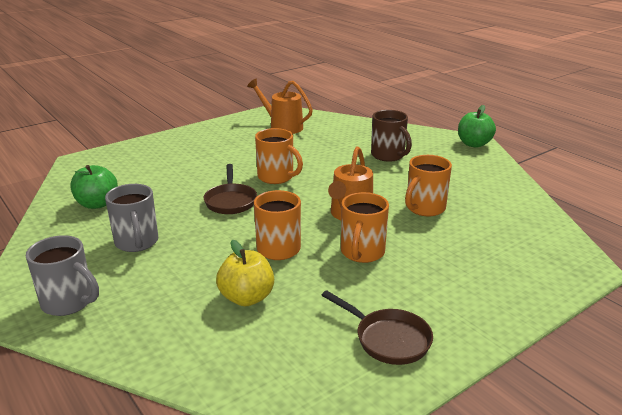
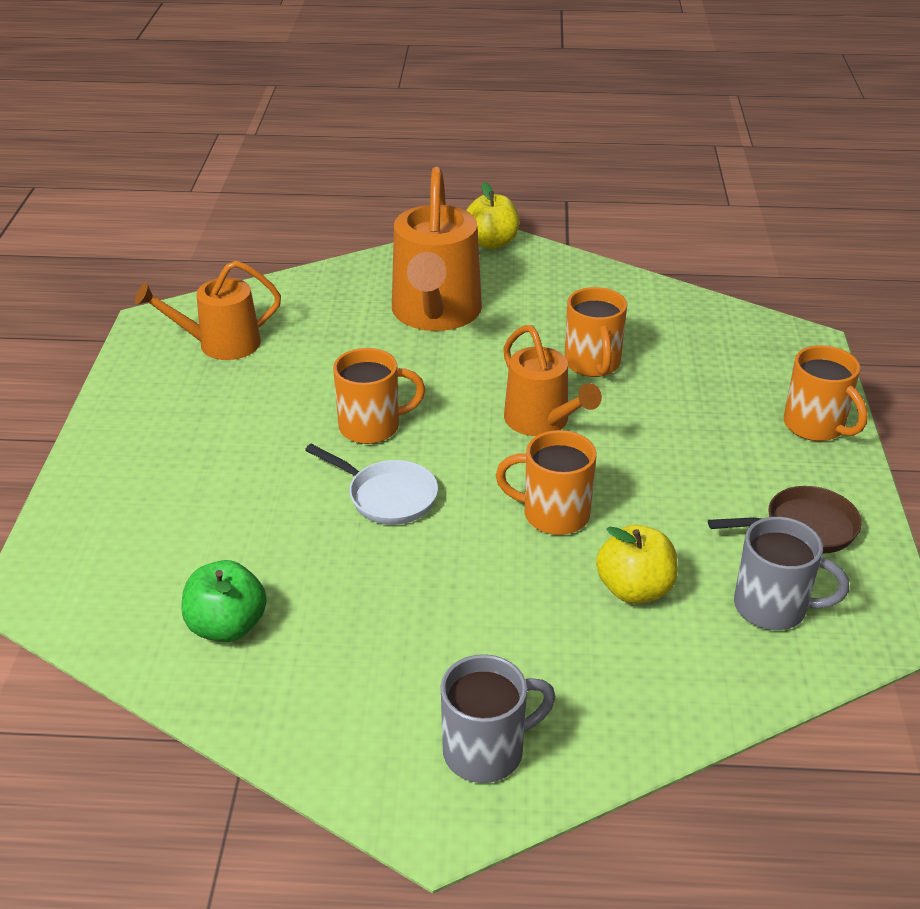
camera: 50 degrees left, 10 degrees up
(137, 243) = (399, 629): grey mug -> grey mug (773, 608)
(230, 201) = (387, 496): brown pan -> white pan
(362, 253) = (634, 459): orange mug -> orange mug (816, 426)
(388, 156) = (435, 314): brown mug -> orange watering can
(474, 144) = (491, 243): green apple -> yellow apple

